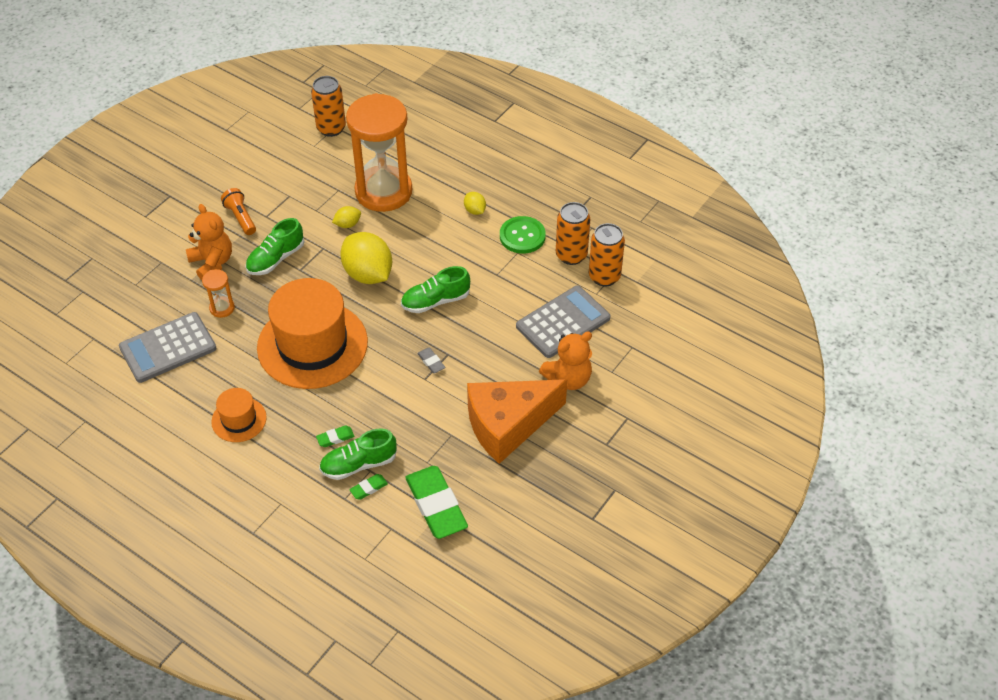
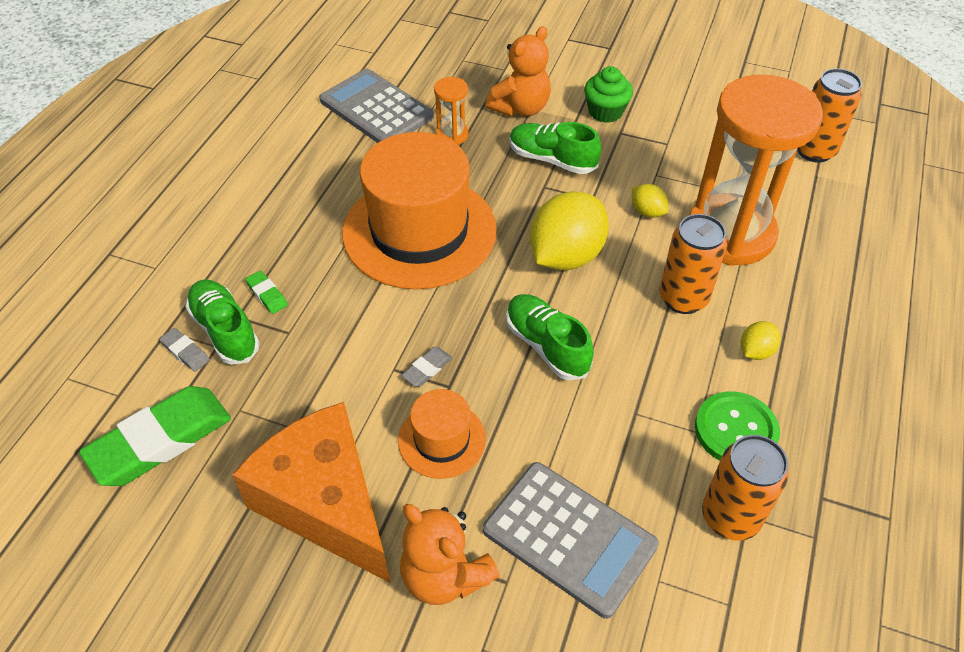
camera: 75 degrees right, 0 degrees up
(239, 419) = (281, 195): orange hat -> orange hat (442, 439)
(241, 218) = (605, 112): orange flashlight -> green cupcake
(368, 488) = (185, 352): green eraser -> grey eraser
(604, 276) = (705, 586): orange can -> orange can (683, 298)

